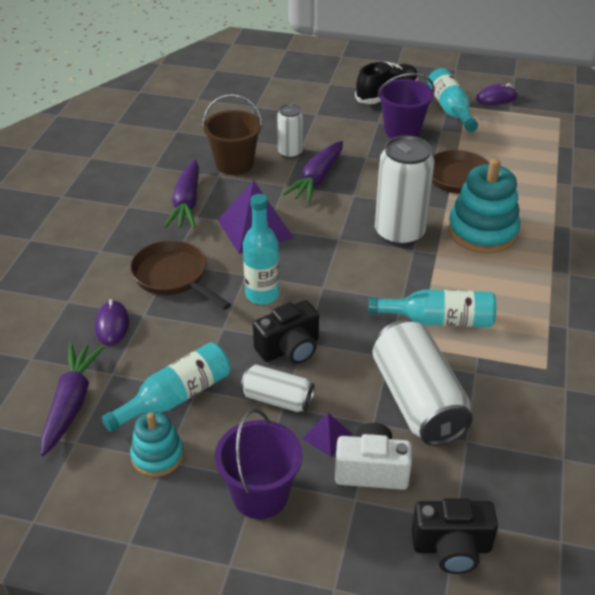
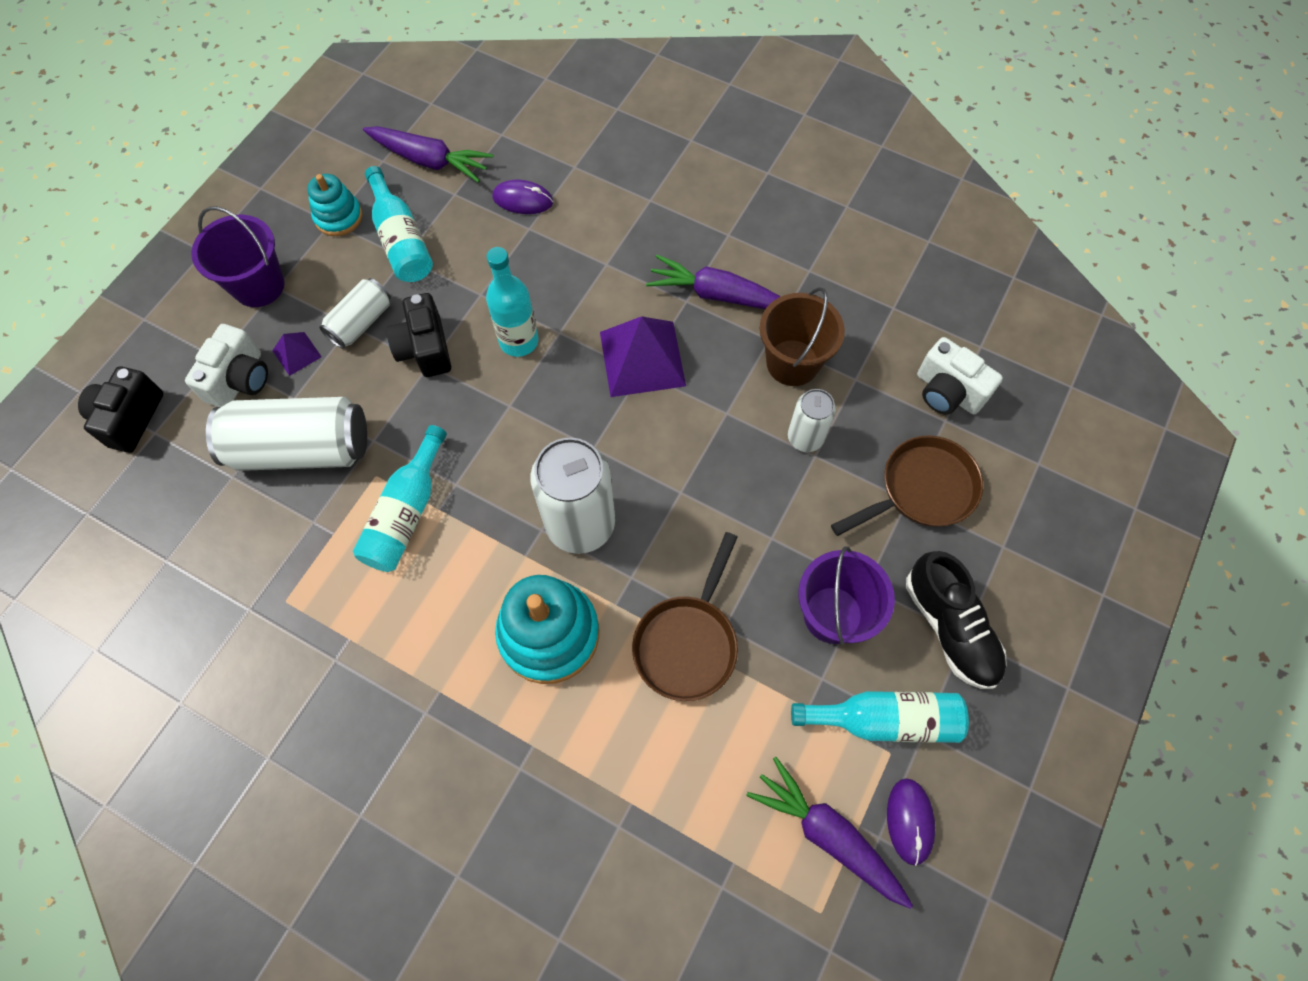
camera: 105 degrees right, 25 degrees up
(174, 277) = (580, 262): brown pan -> brown pan (921, 490)
(235, 107) = (947, 392): none -> white camera
(317, 179) = (731, 456): purple carrot -> purple carrot (827, 834)

